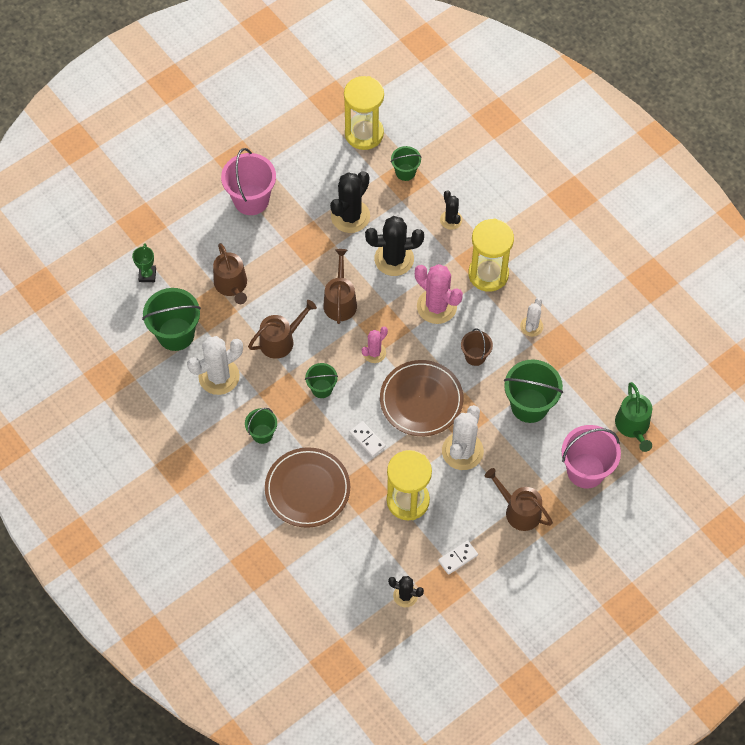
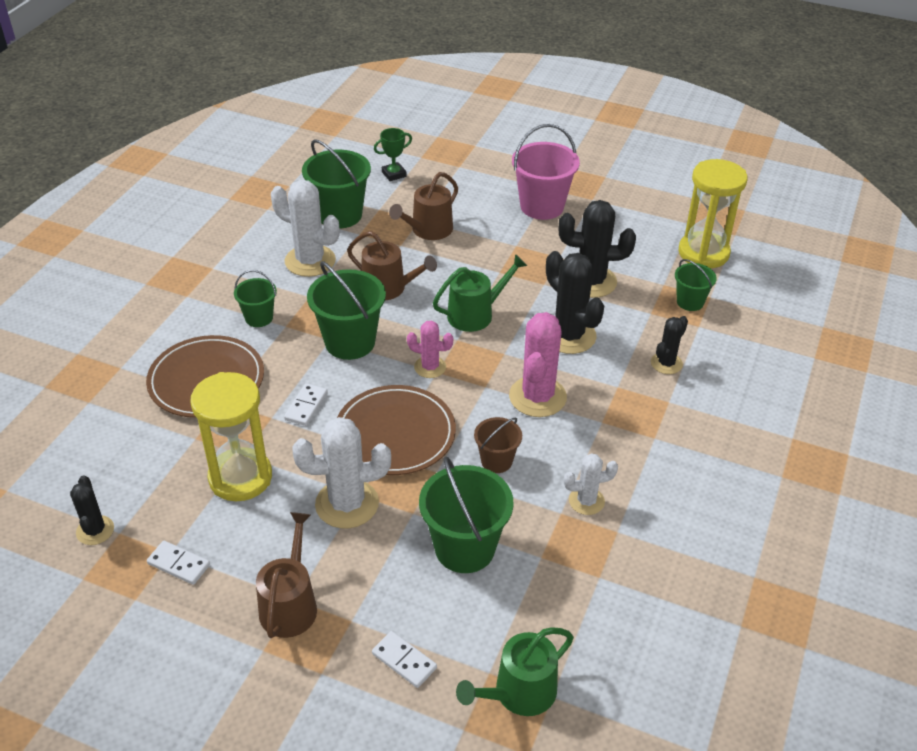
camera: 60 degrees right, 20 degrees down
(322, 388) = (350, 342): green bucket -> green bucket, size x1.78
(340, 301) = (475, 314): brown watering can -> green watering can
(488, 274) = (624, 427): yellow hourglass -> none
(586, 470) = (404, 661): pink bucket -> white domino

